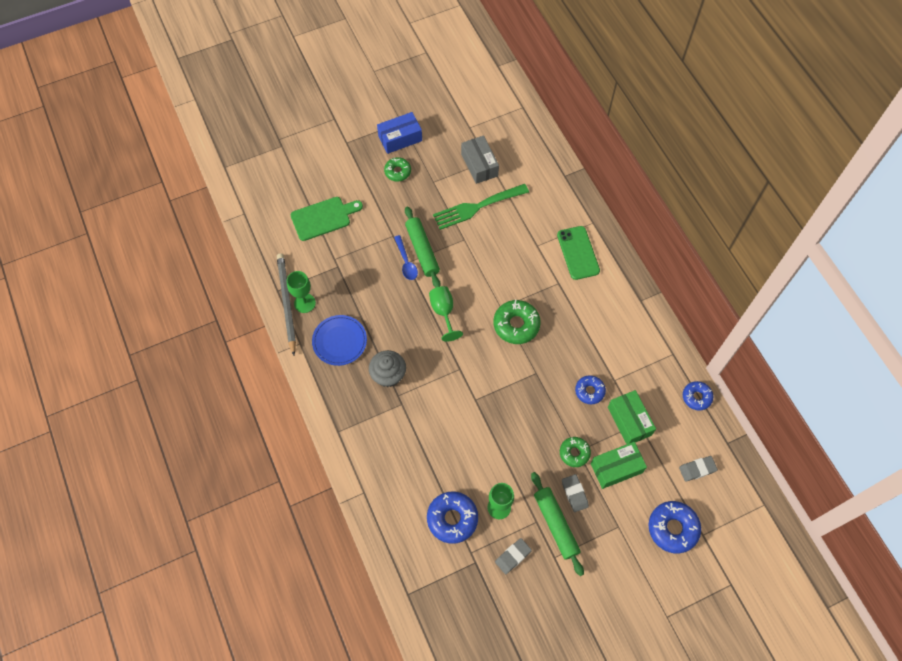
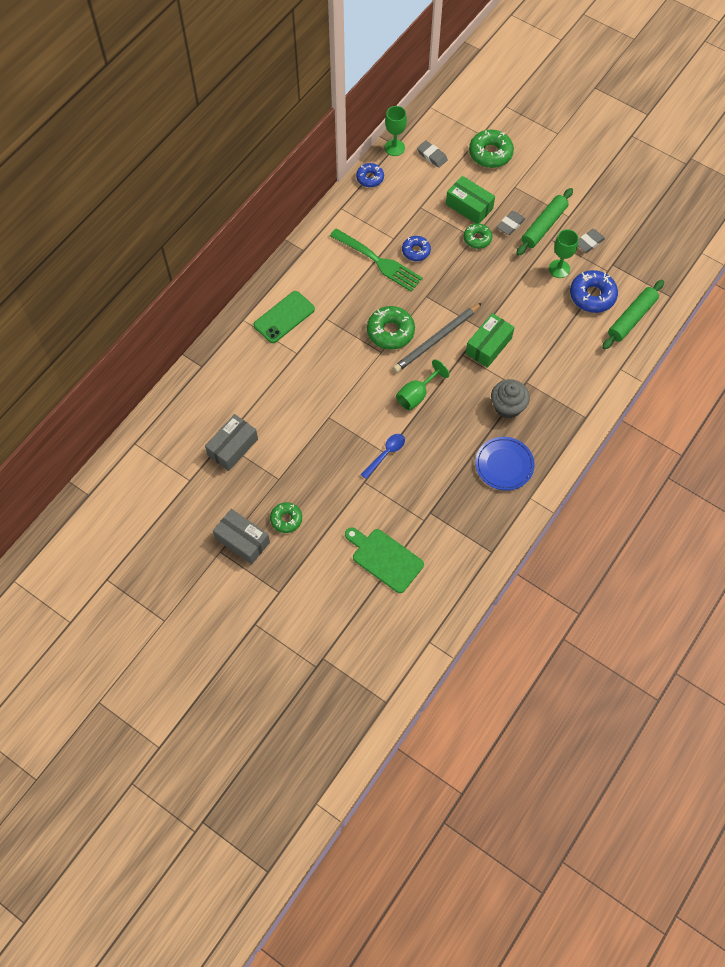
camera: 120 degrees left, 0 degrees up
(286, 303) = (499, 534): grey pencil -> grey pencil (437, 339)
(304, 303) = (487, 518): green goblet -> green goblet (394, 148)
(400, 138) = (242, 540): blue box -> grey box
(422, 250) = (364, 447): green rolling pin -> green rolling pin (631, 318)
(477, 207) = (285, 424): green fork -> green fork (379, 261)
(513, 556) = (589, 242): grey eraser -> grey eraser turned 60 degrees counterclockwise
(629, 421) = (423, 214): green box -> green box (488, 346)
(672, 528) = (490, 153): blue donut -> green donut

